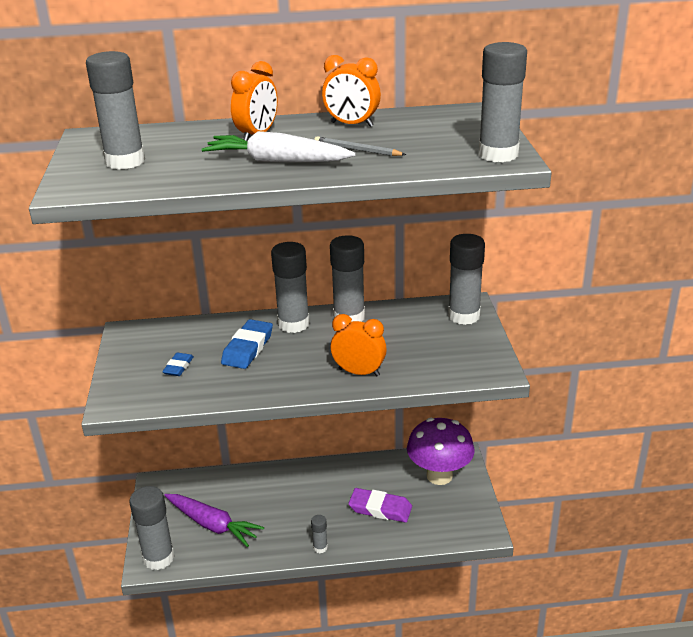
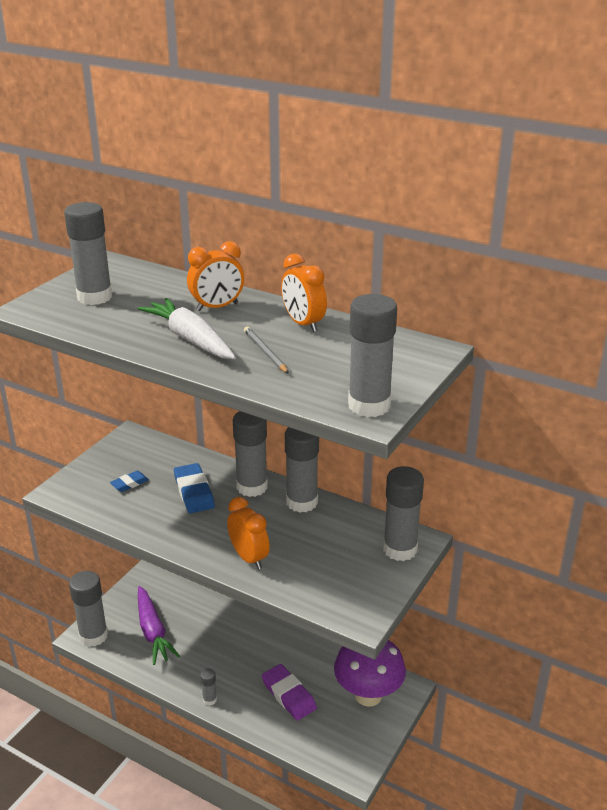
camera: 35 degrees right, 0 degrees up
(247, 348) = (194, 492): blue eraser -> blue eraser turned 75 degrees counterclockwise

